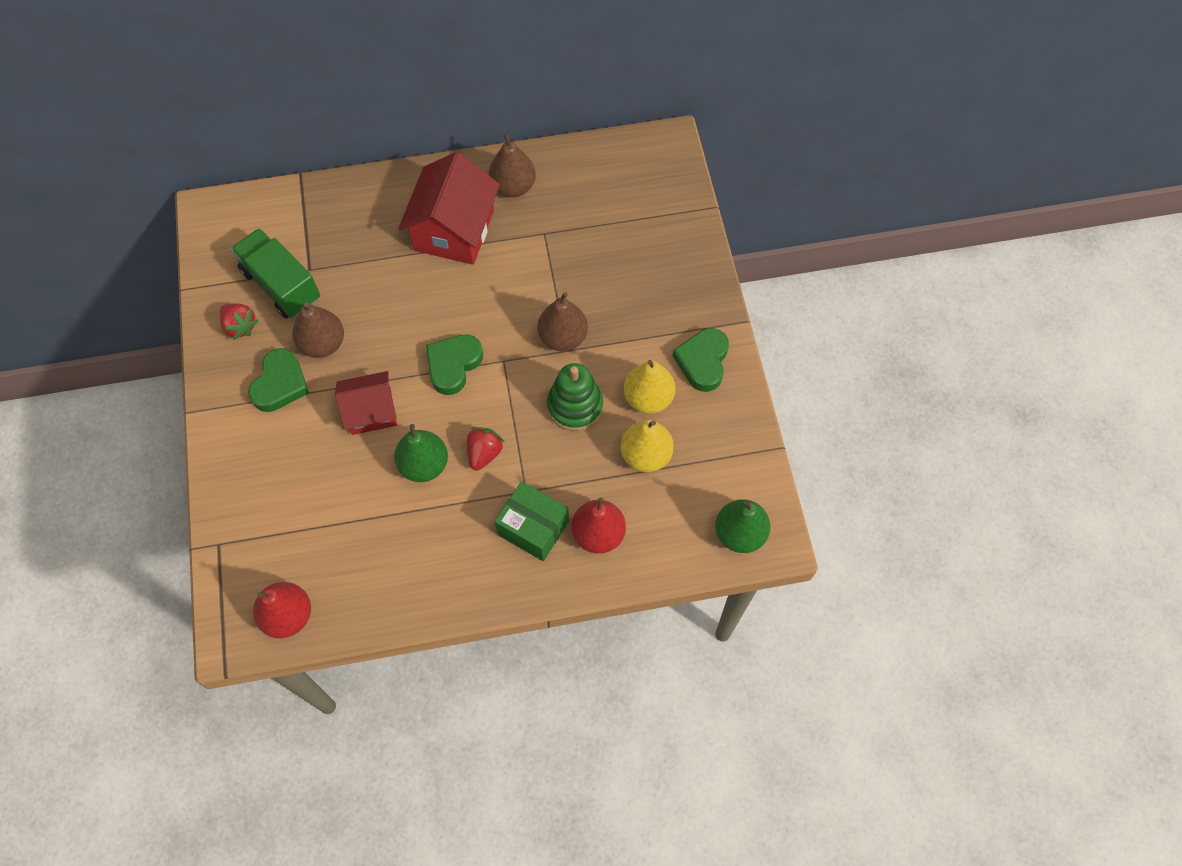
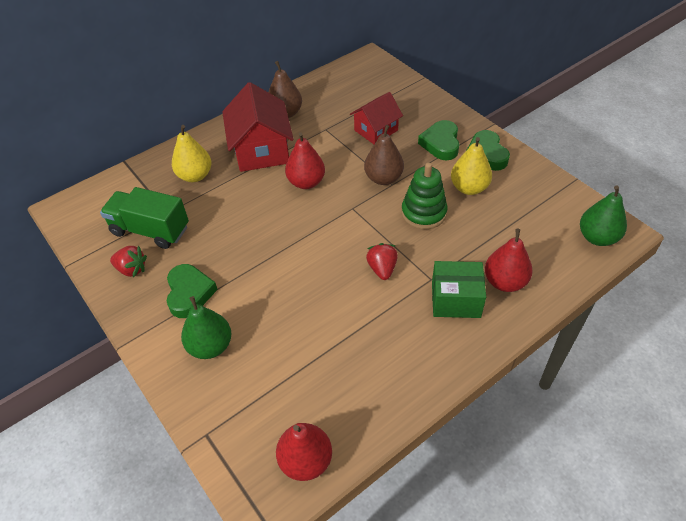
camera: 25 degrees left, 15 degrees down
(323, 344) = (207, 253): brown pear -> none
(371, 411) = (276, 280): red house -> red house (376, 130)
(424, 465) = (342, 296): green pear -> green pear (210, 346)
(453, 365) = (318, 225): green heart -> green heart (441, 143)
(475, 301) = (306, 182): none -> red pear
(646, 455) = (495, 220): yellow pear -> yellow pear (195, 176)

